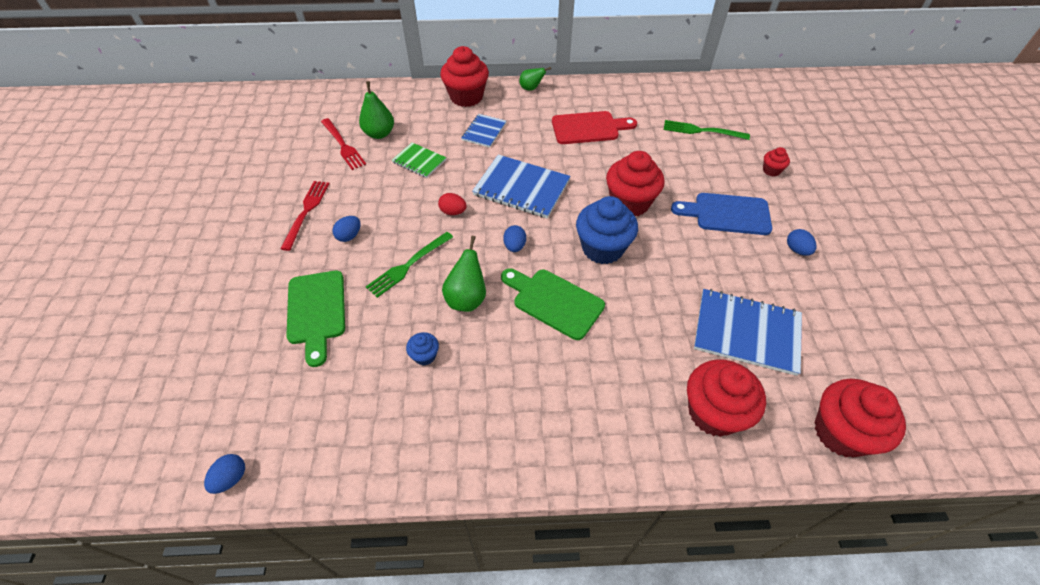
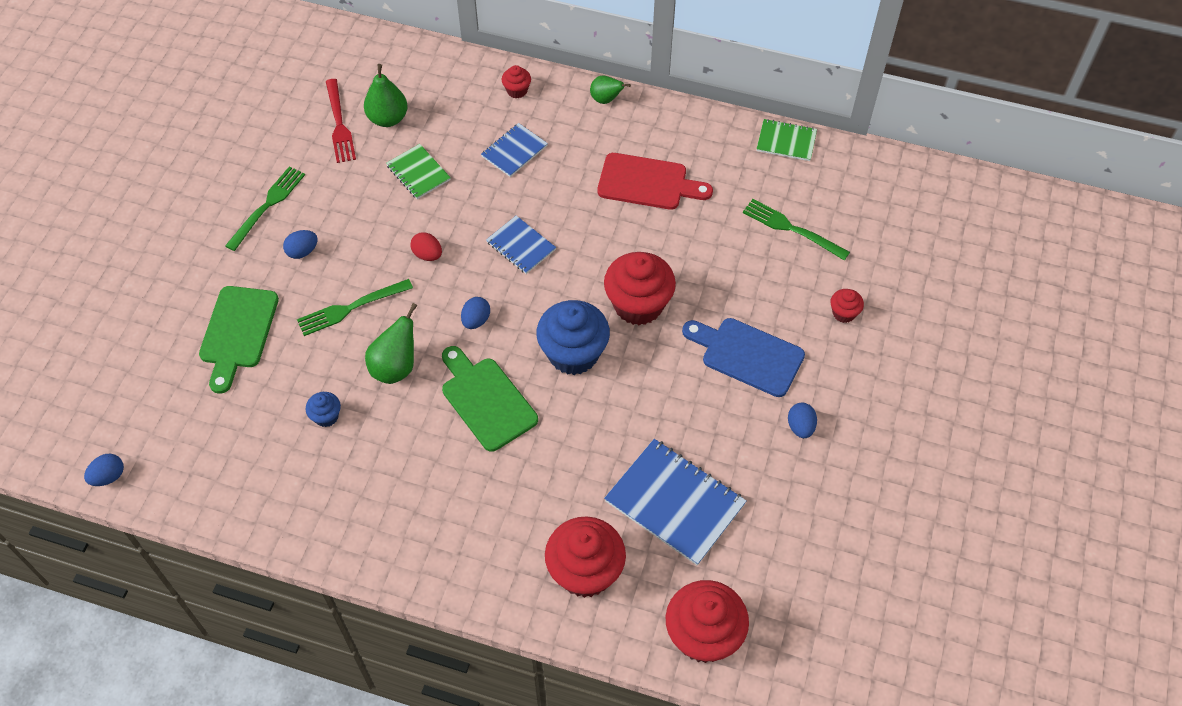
camera: 20 degrees right, 5 degrees up
(306, 211) = (267, 205): red fork -> green fork
(466, 97) = (517, 90): red cupcake -> red cupcake, size x0.47
(521, 188) = (521, 246): blue notebook -> blue notebook, size x0.57
(663, 84) = (786, 141): none -> green notebook

